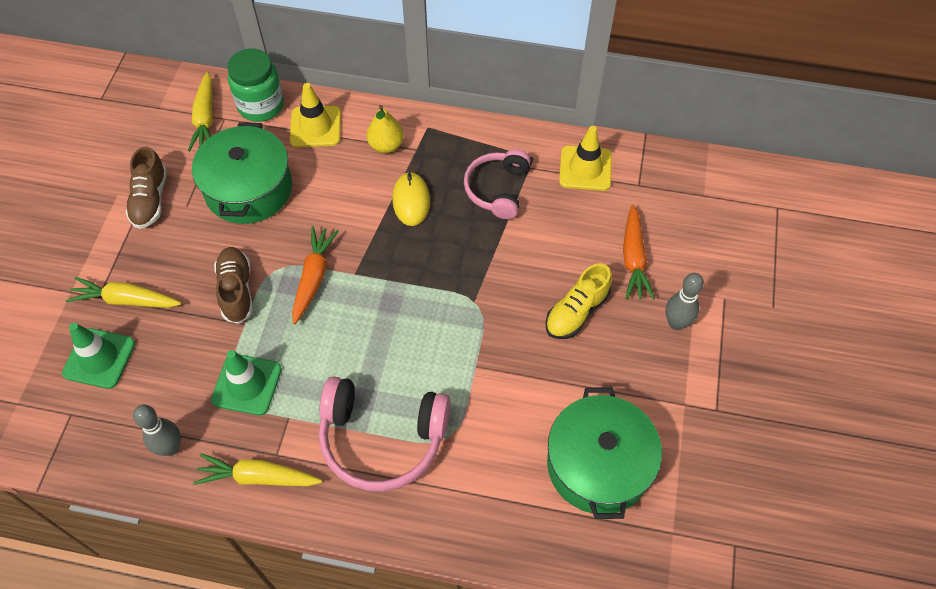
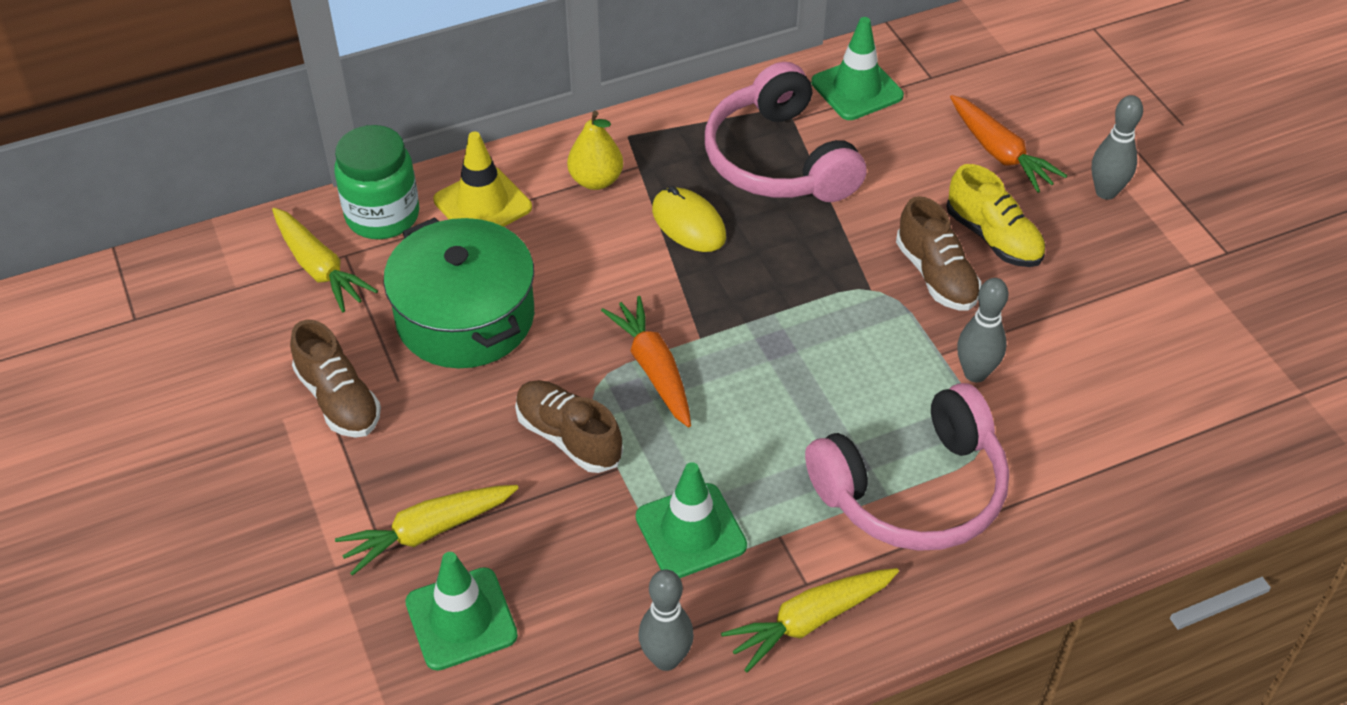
camera: 35 degrees left, 10 degrees down
(484, 391) = (975, 373): none -> grey bowling pin
(497, 189) = (779, 160): pink headphones -> pink headphones, size x1.52
(519, 315) = (936, 275): none -> brown shoe
(576, 312) = (993, 238): yellow shoe -> yellow shoe turned 45 degrees counterclockwise
(585, 168) = (857, 89): yellow traffic cone -> green traffic cone
(598, 464) = (1167, 373): green pot -> none

